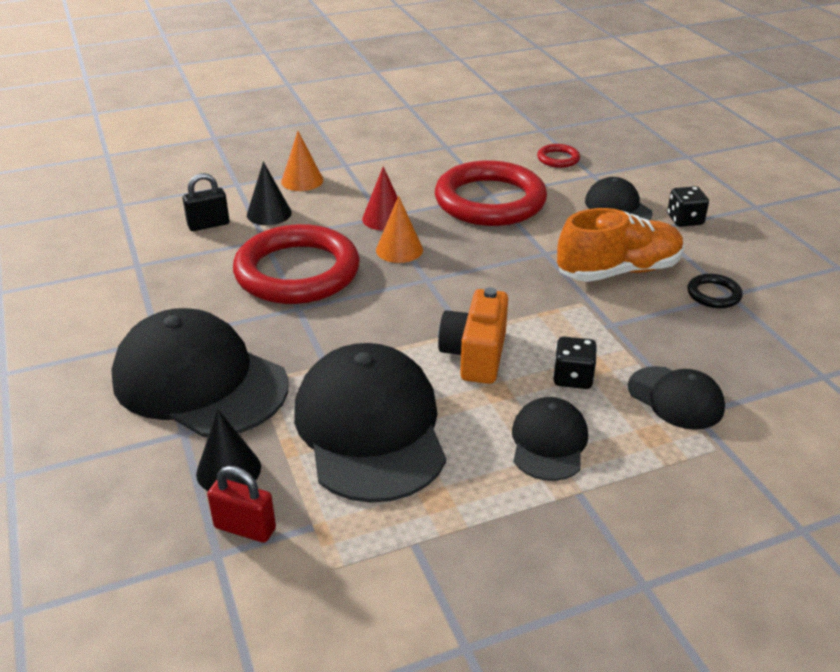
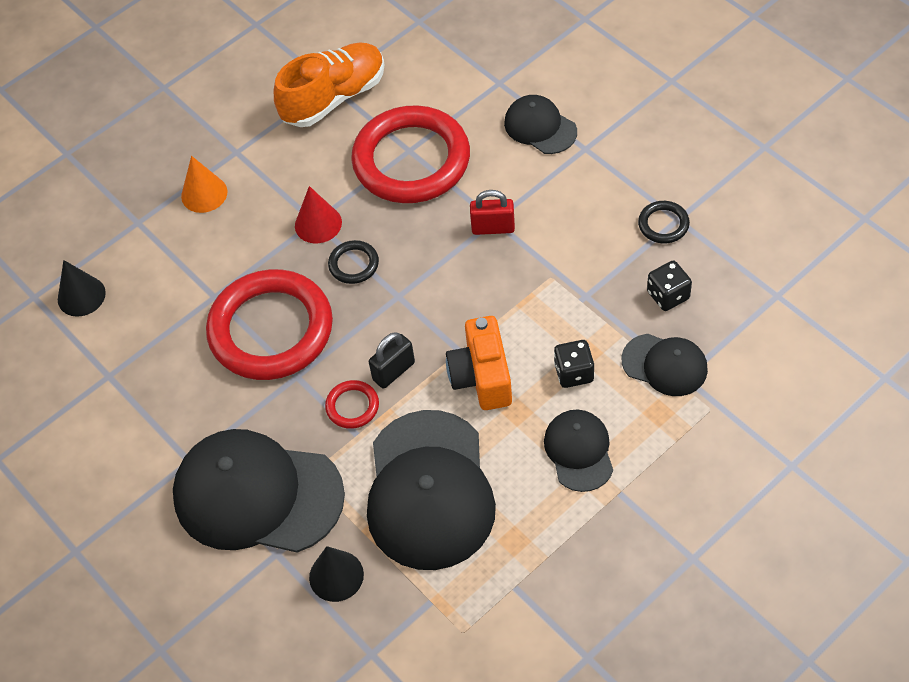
camera: 15 degrees left, 20 degrees up
(208, 225) = (145, 294): black padlock -> black padlock (393, 371)
(245, 528) = (380, 623): red padlock -> red padlock (493, 228)
(269, 213) = (197, 256): black cone -> black cone (81, 296)
(370, 428) = (429, 490): black cap -> black cap turned 150 degrees counterclockwise
(399, 250) = (354, 264): orange cone -> black ring
(558, 159) = (454, 67): red ring -> red ring (352, 406)
(618, 271) = (570, 222): orange shoe -> orange shoe (334, 98)
(684, 220) = (609, 125): black dice -> black dice (668, 295)

